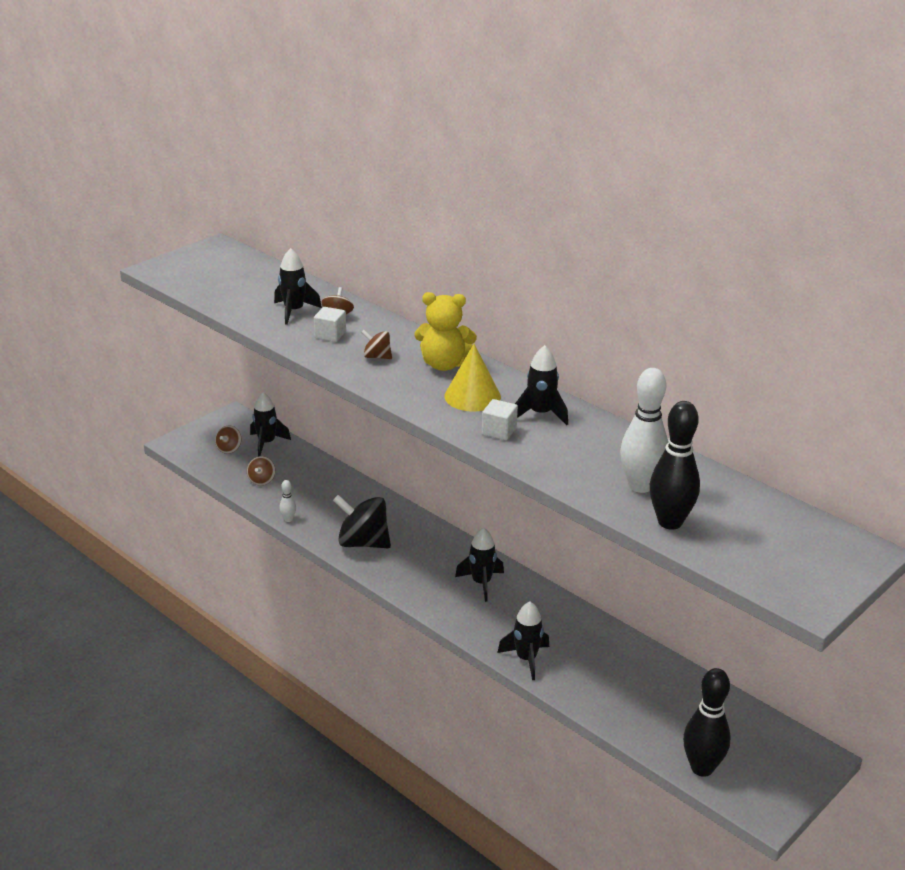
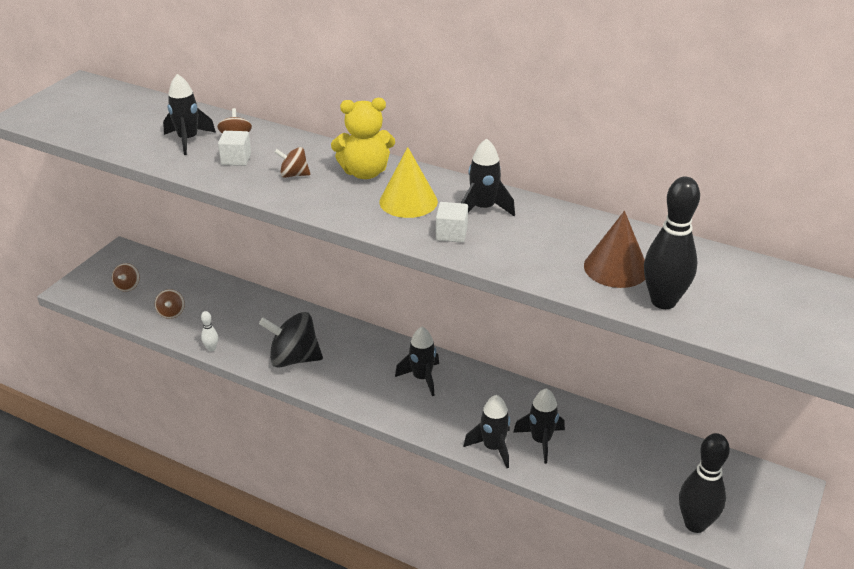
camera: 15 degrees left, 5 degrees up
(267, 443) = (164, 274): black rocket -> black rocket (541, 441)
(640, 486) = (616, 268): white bowling pin -> brown cone

